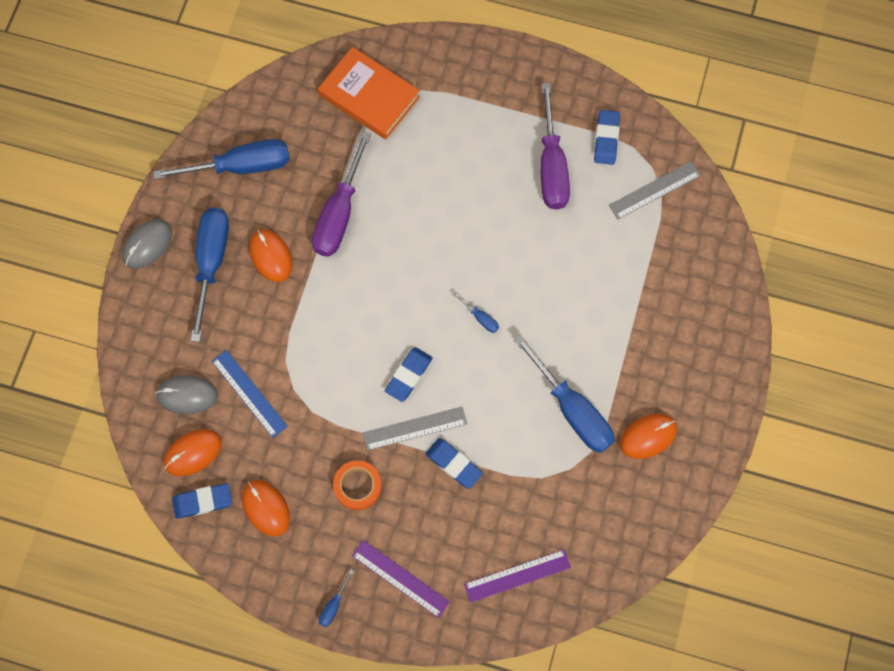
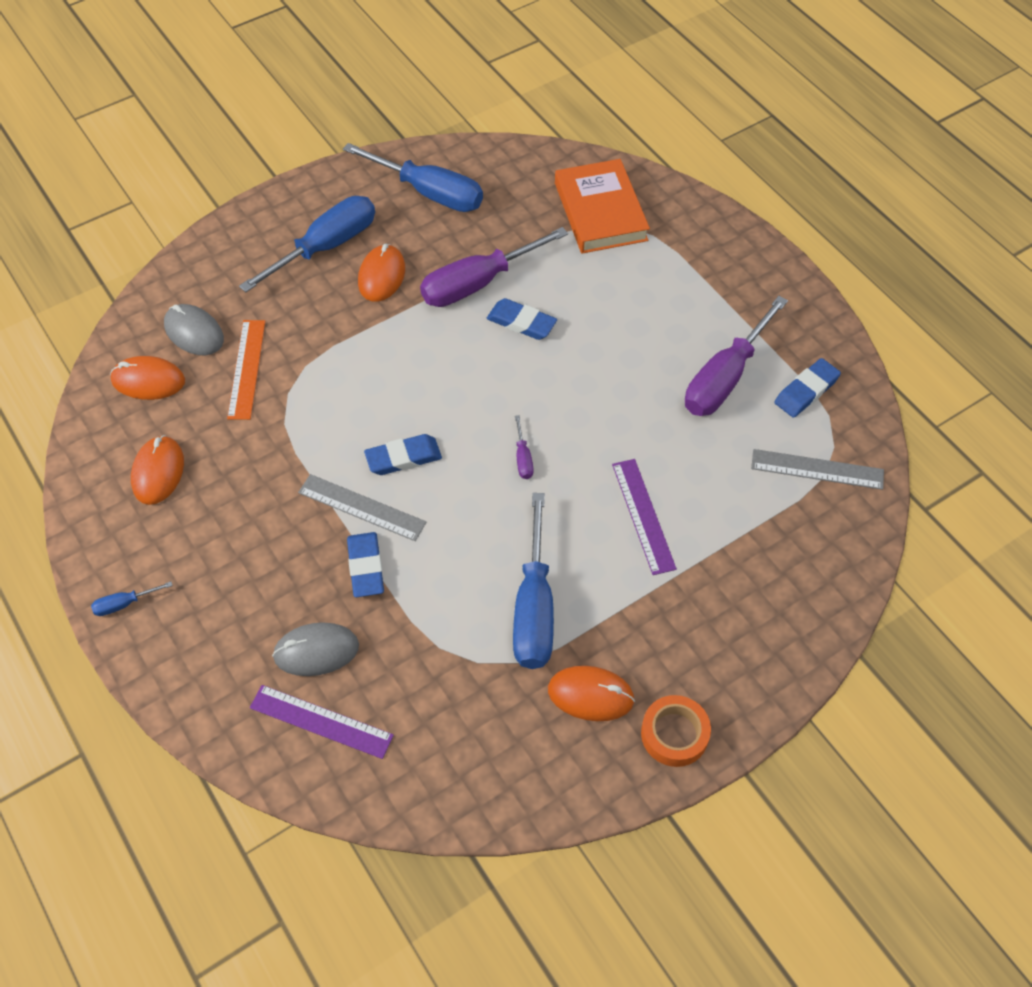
camera: 40 degrees right, 15 degrees down
(147, 245) = (288, 199): grey mouse -> grey mouse (316, 651)
(203, 501) = (112, 425): blue eraser -> blue eraser (521, 322)
(249, 393) = (246, 369): blue ruler -> orange ruler
(358, 486) = (257, 517): orange tape -> orange tape (674, 734)
(400, 578) = (208, 630): purple ruler -> purple ruler (643, 516)
(480, 318) = (523, 458): blue screwdriver -> purple screwdriver

